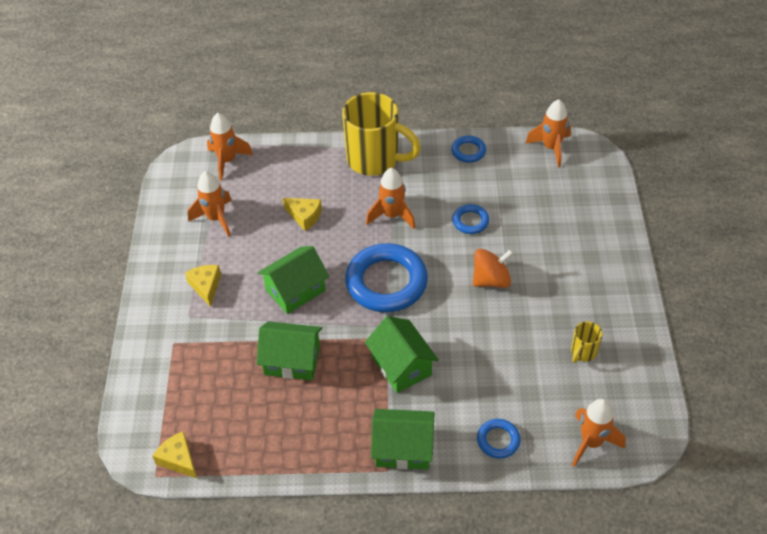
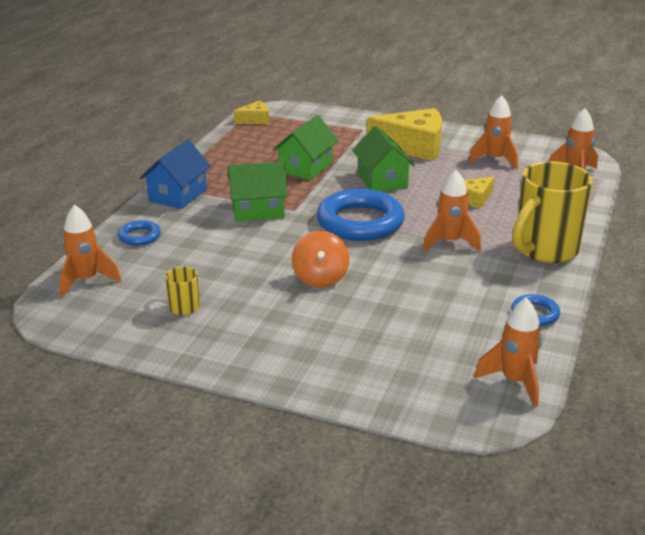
camera: 110 degrees right, 20 degrees down
(206, 286) = (413, 147): yellow cheese -> yellow cheese, size x1.98
(403, 449) = (178, 195): green house -> blue house
(470, 221) = (413, 286): blue ring -> none

